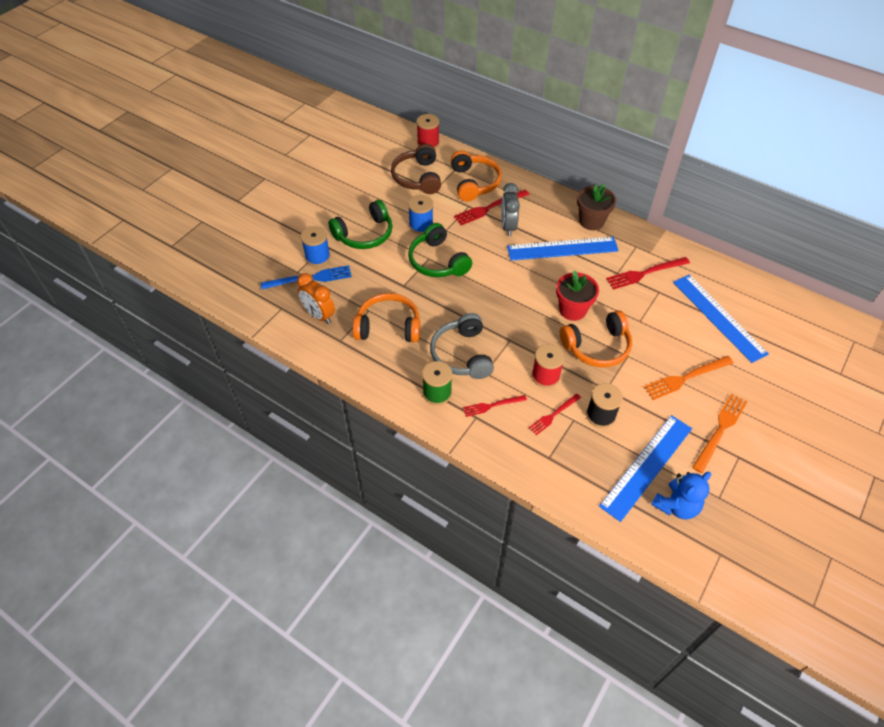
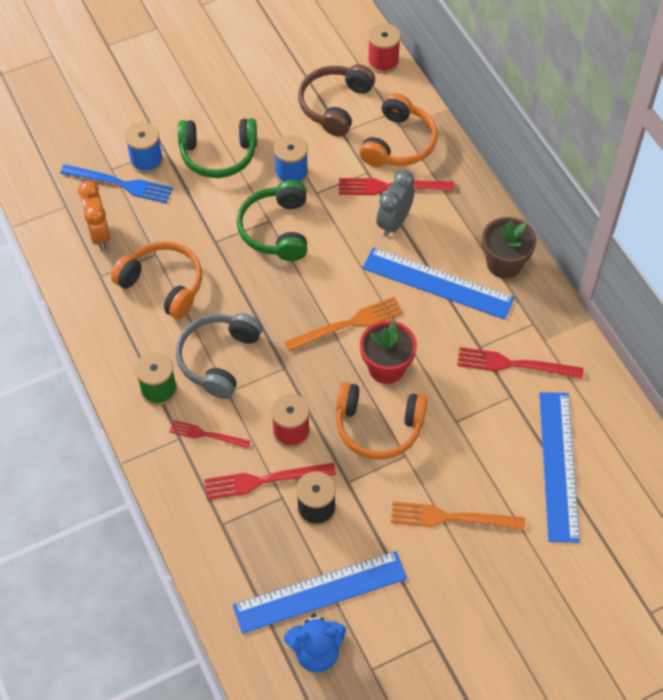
camera: 30 degrees right, 5 degrees up
(553, 415) = (265, 480): red fork -> red fork, size x1.57
(720, 430) = (439, 598): orange fork -> orange fork (348, 324)

